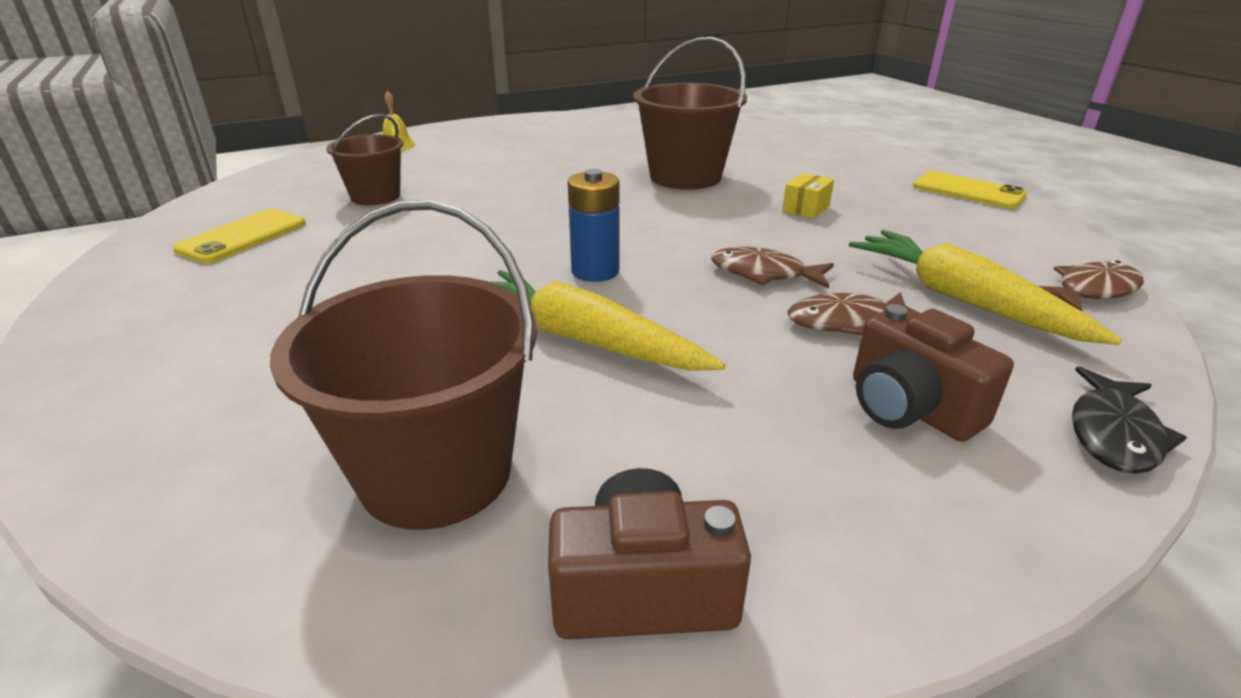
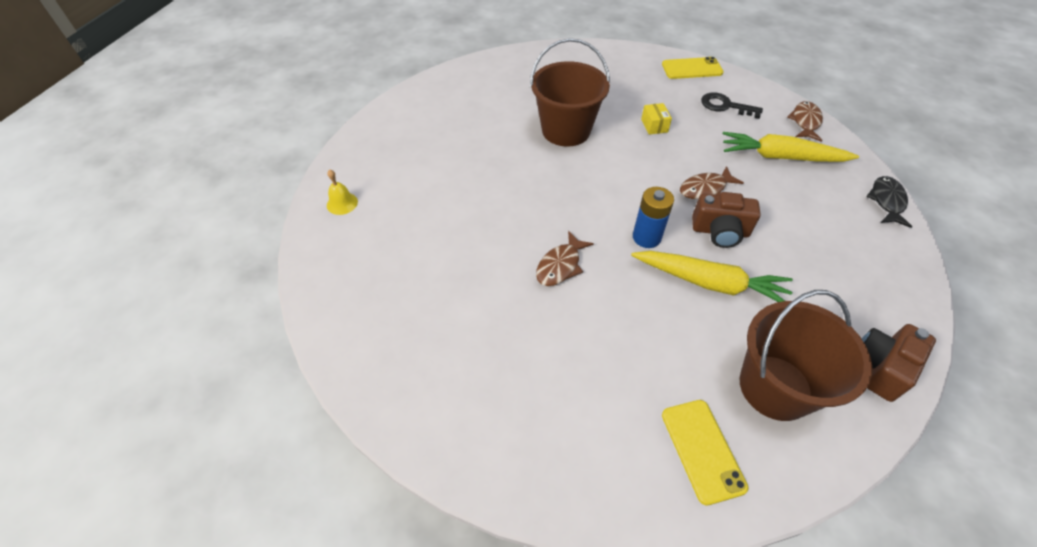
camera: 45 degrees left, 20 degrees up
(243, 236) = (432, 353): yellow phone -> yellow phone (702, 450)
(375, 196) = (436, 262): brown bucket -> none
(584, 339) = (710, 283): yellow carrot -> yellow carrot turned 150 degrees counterclockwise
(846, 322) = (768, 199): brown fish -> brown fish (560, 265)
(909, 408) = (837, 232): brown camera -> brown camera (720, 231)
(958, 231) = (725, 106): none -> black key
(1113, 433) = (887, 201): black fish -> black fish turned 150 degrees counterclockwise

